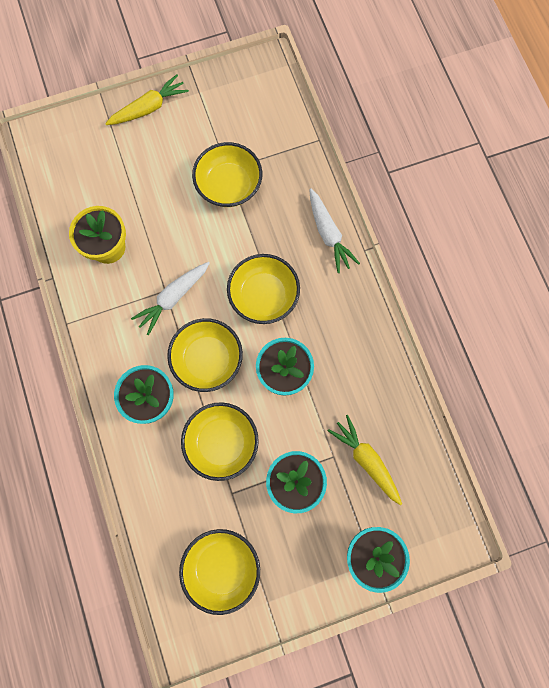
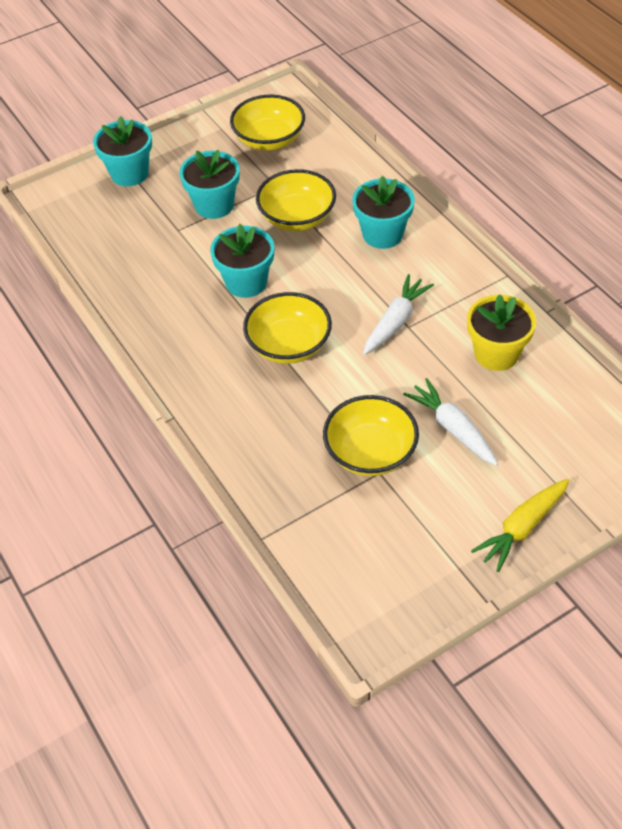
camera: 170 degrees right, 25 degrees down
(207, 359) = (335, 277): yellow bowl -> none
(328, 234) = (223, 425): white carrot -> white carrot (453, 429)
(366, 460) = (143, 233): yellow carrot -> none

